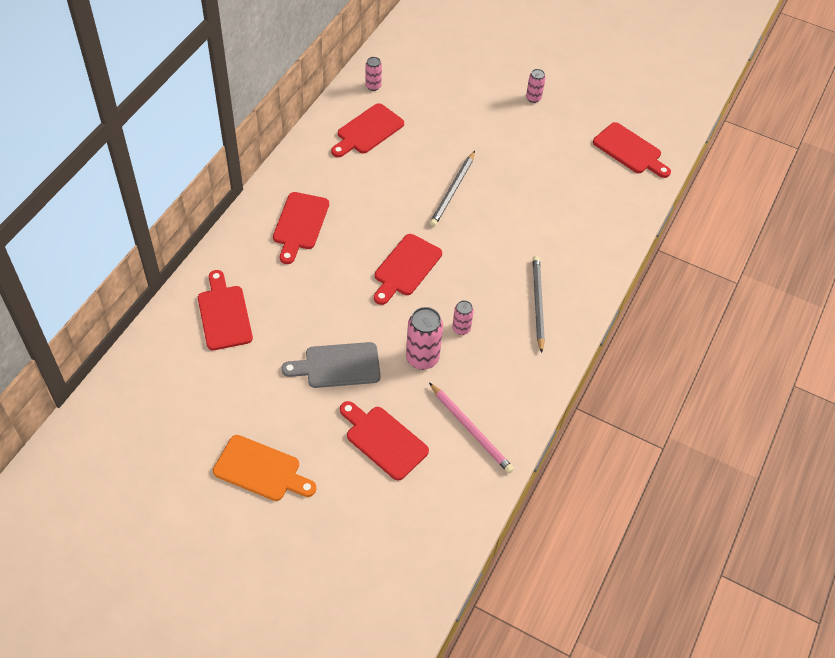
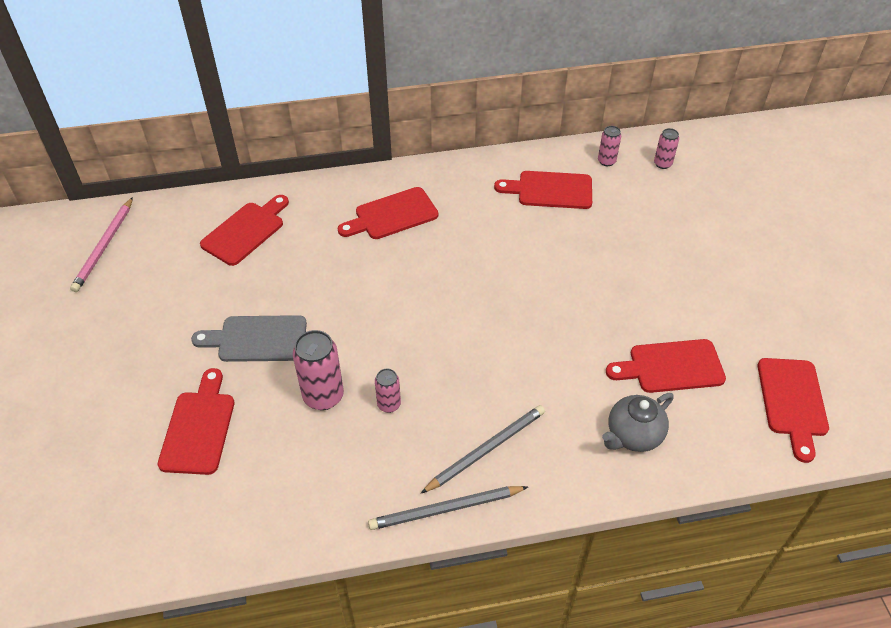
camera: 55 degrees right, 5 degrees down
(261, 470) = (97, 359): orange cutting board -> none
(338, 366) = (257, 339): grey cutting board -> grey cutting board turned 45 degrees counterclockwise
(406, 268) = (420, 316): red cutting board -> red cutting board (671, 367)
(453, 191) = (553, 291): grey pencil -> grey pencil (445, 509)
(471, 429) = (269, 492): pink pencil -> pink pencil (104, 247)
(533, 98) = (750, 277): pink can -> pink can (662, 164)
(589, 231) = (633, 435): none -> grey teapot

